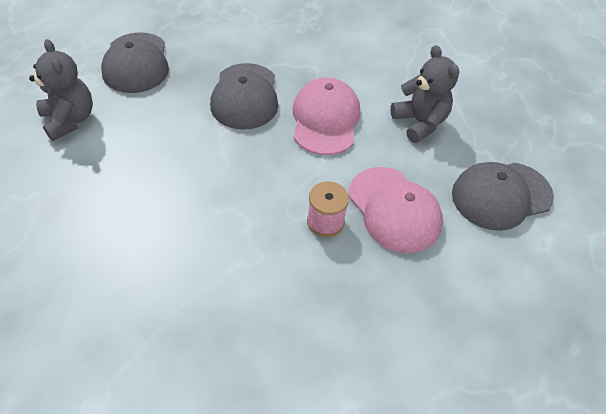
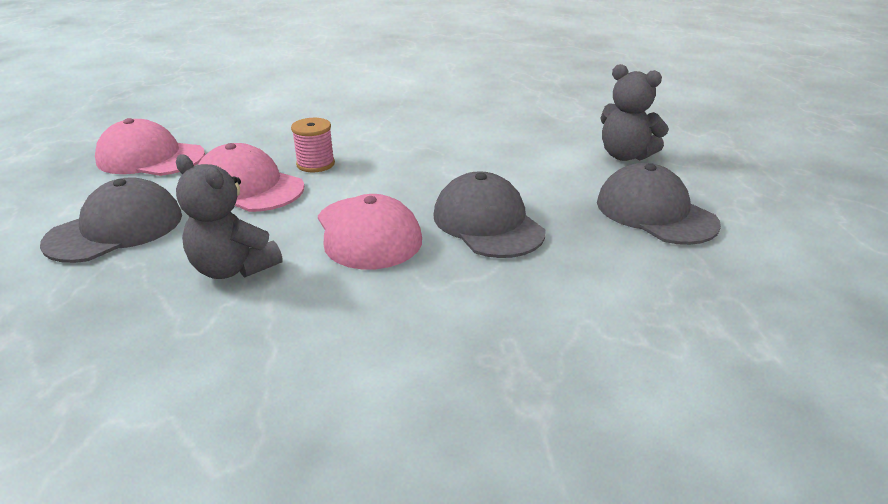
camera: 155 degrees right, 20 degrees down
(485, 310) = (150, 158): none -> pink cap

